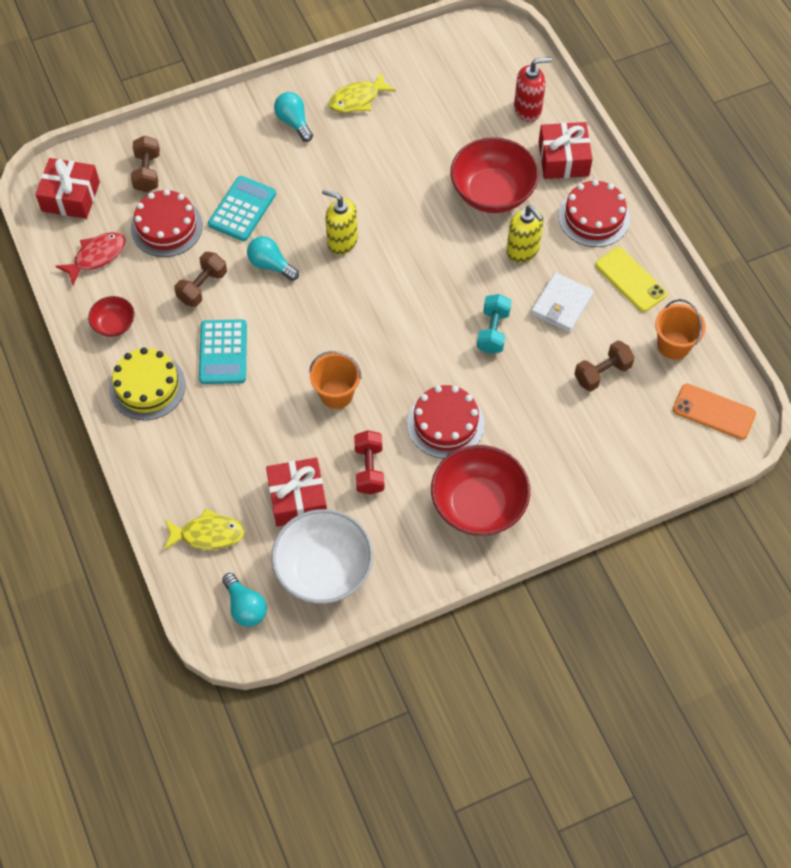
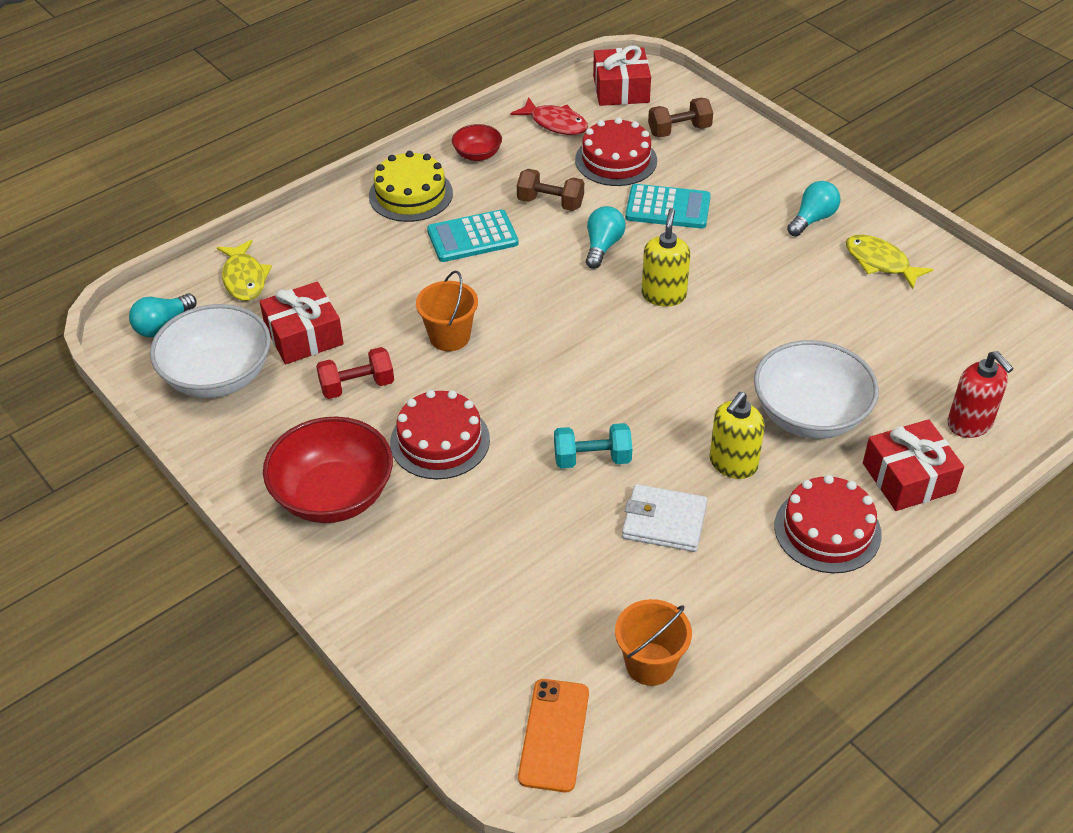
camera: 75 degrees right, 15 degrees down
(492, 192) = (810, 415): red bowl -> white bowl
(602, 373) = (571, 587): brown dumbbell -> none
(630, 280) = (740, 591): yellow phone -> none

